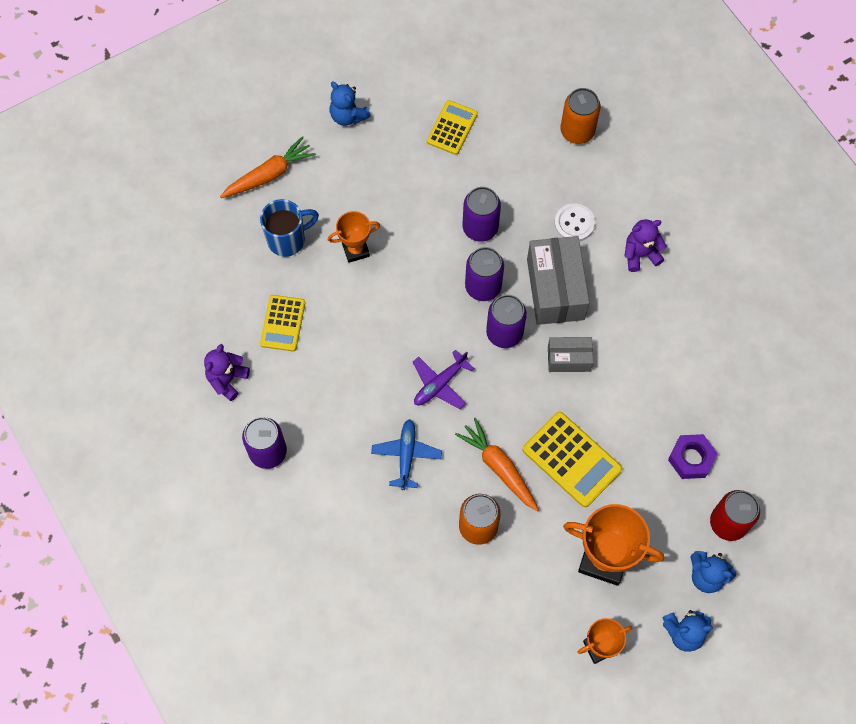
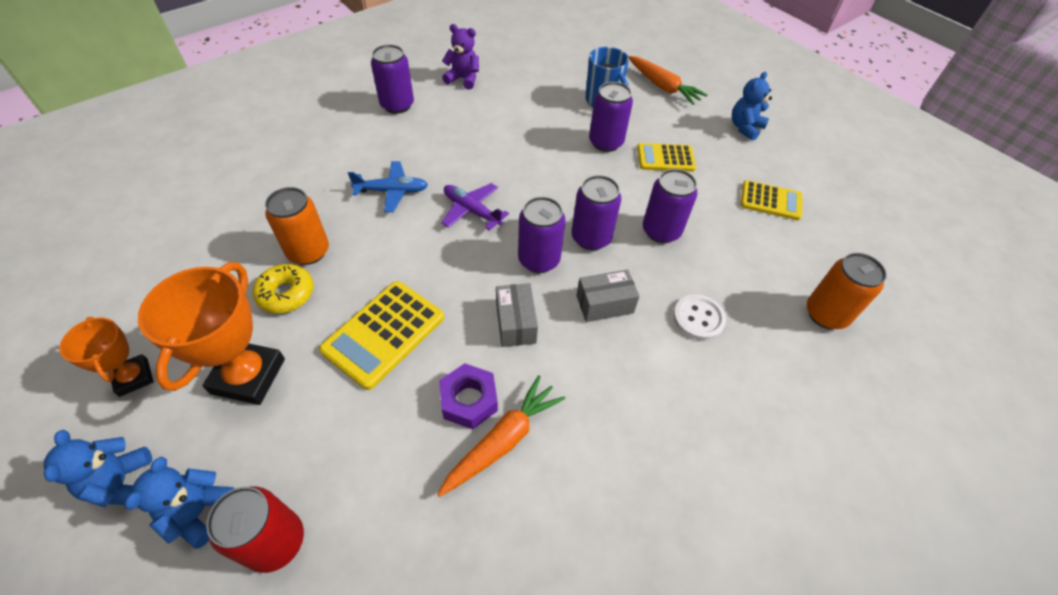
camera: 80 degrees right, 15 degrees down
(283, 323) = (520, 104): yellow calculator -> yellow calculator (665, 158)
(355, 250) = (606, 142): orange trophy -> purple can
(499, 467) = (376, 265): orange carrot -> orange carrot (502, 441)
(525, 540) = (286, 294): none -> yellow donut
(555, 289) = (604, 304): grey box -> grey box, size x0.57
(640, 254) = (679, 396): purple teddy bear -> none
(691, 458) = (381, 480): purple nut -> purple nut (469, 400)

